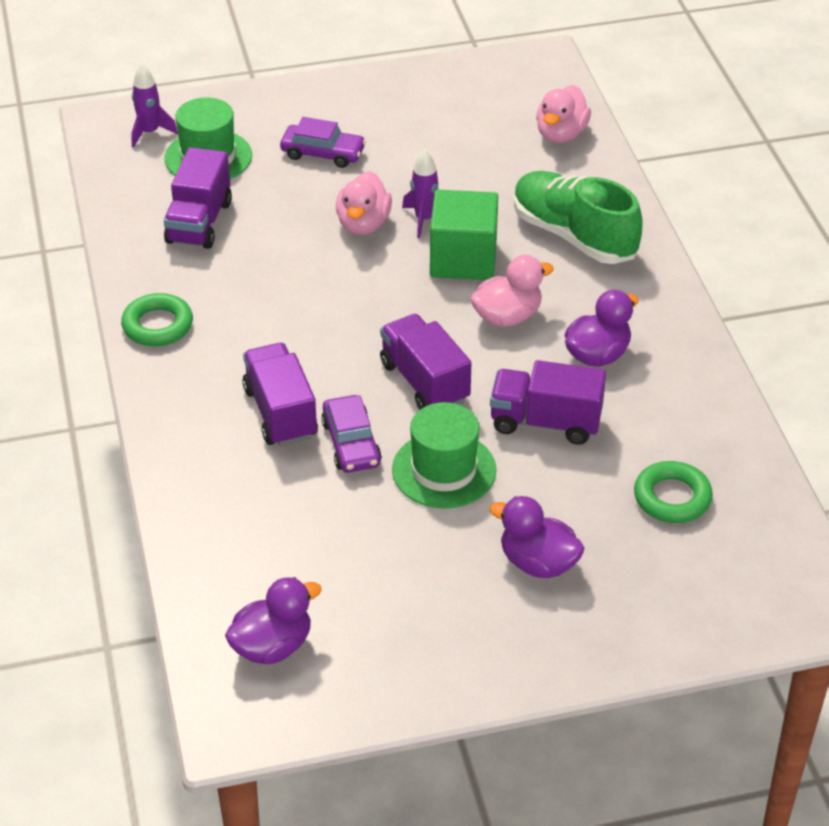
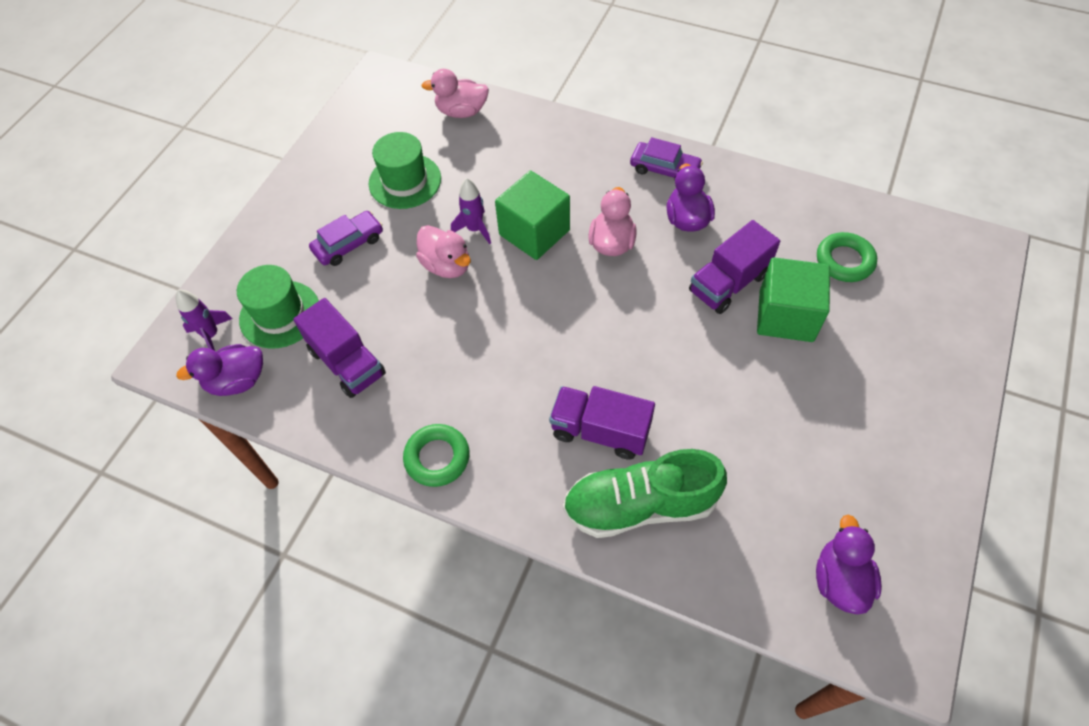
camera: 50 degrees left, 15 degrees up
(351, 443) = (665, 405): purple car -> purple car (664, 169)
(424, 382) = (638, 326): purple truck -> none
(444, 470) = (733, 366): green hat -> green hat (405, 181)
(538, 563) = (857, 366): purple duck -> purple duck (237, 381)
(548, 482) = (786, 316): none -> green cube
(561, 134) = (461, 111): pink duck -> pink duck turned 120 degrees clockwise
(573, 236) = (565, 164): green shoe -> green shoe (640, 505)

